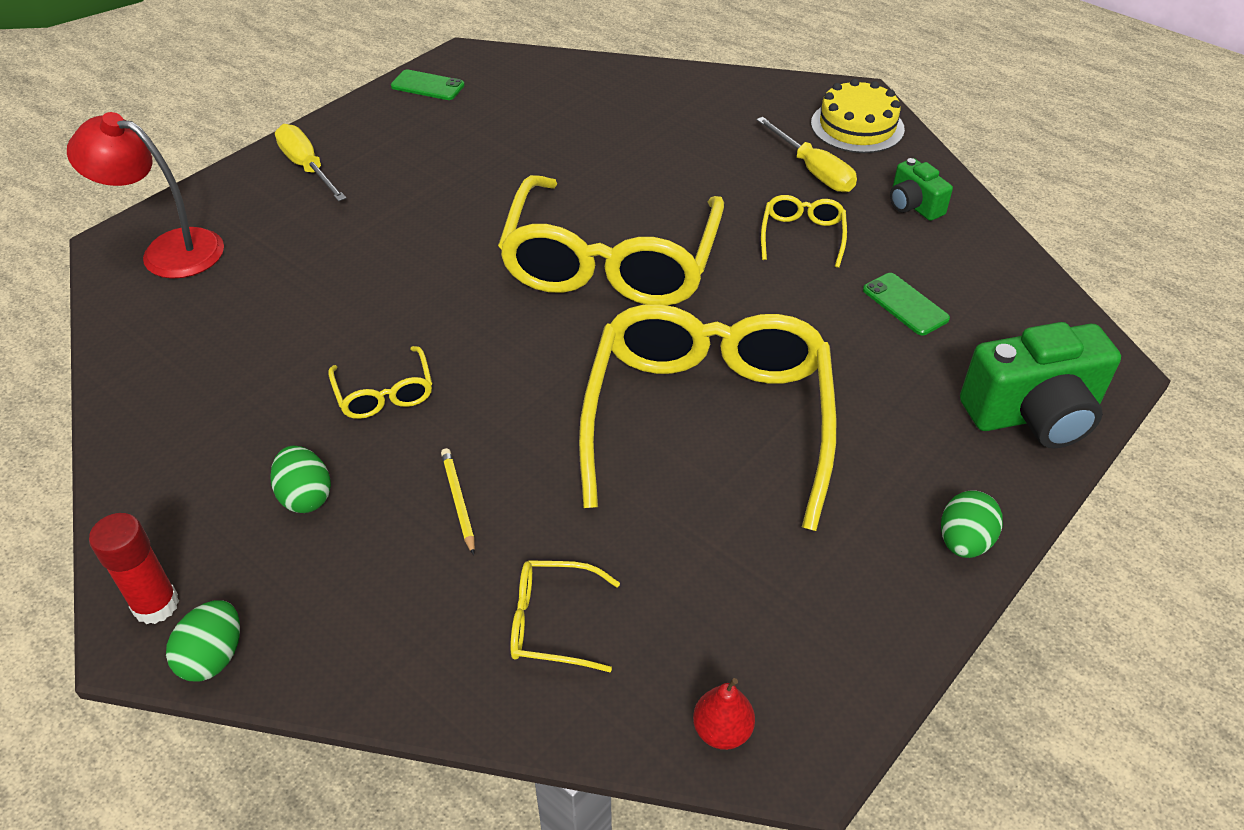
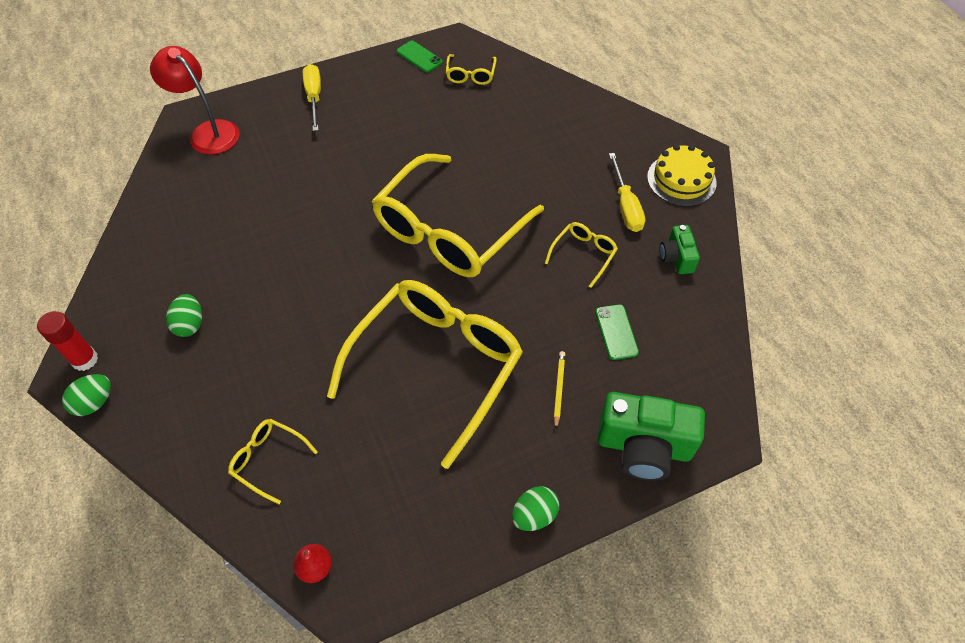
camera: 25 degrees right, 10 degrees up
(384, 393) = (267, 274): yellow glasses -> yellow glasses (470, 75)
(458, 501) = (265, 361): yellow pencil -> yellow pencil (559, 389)

